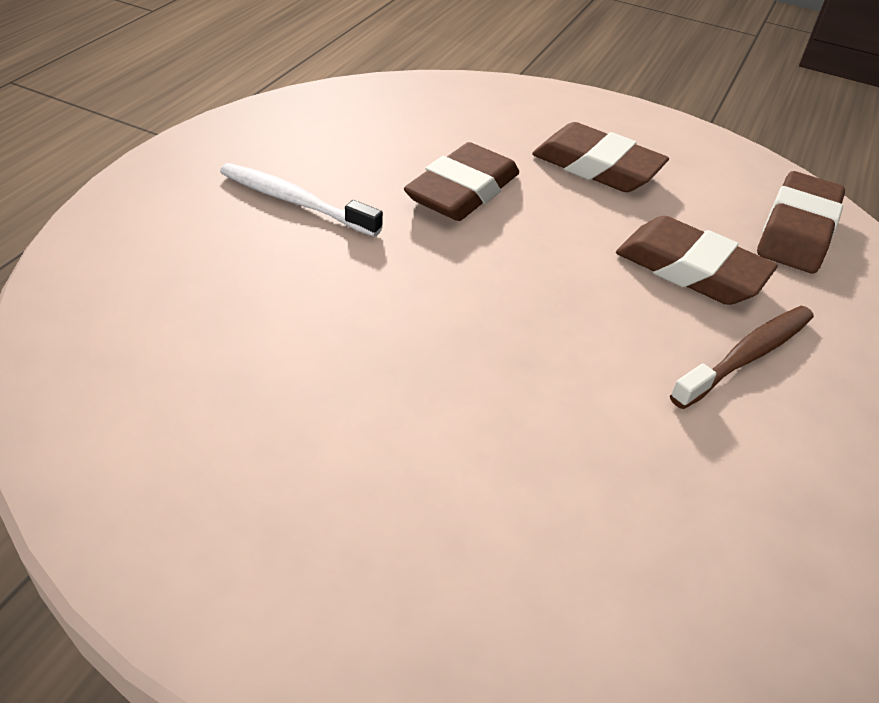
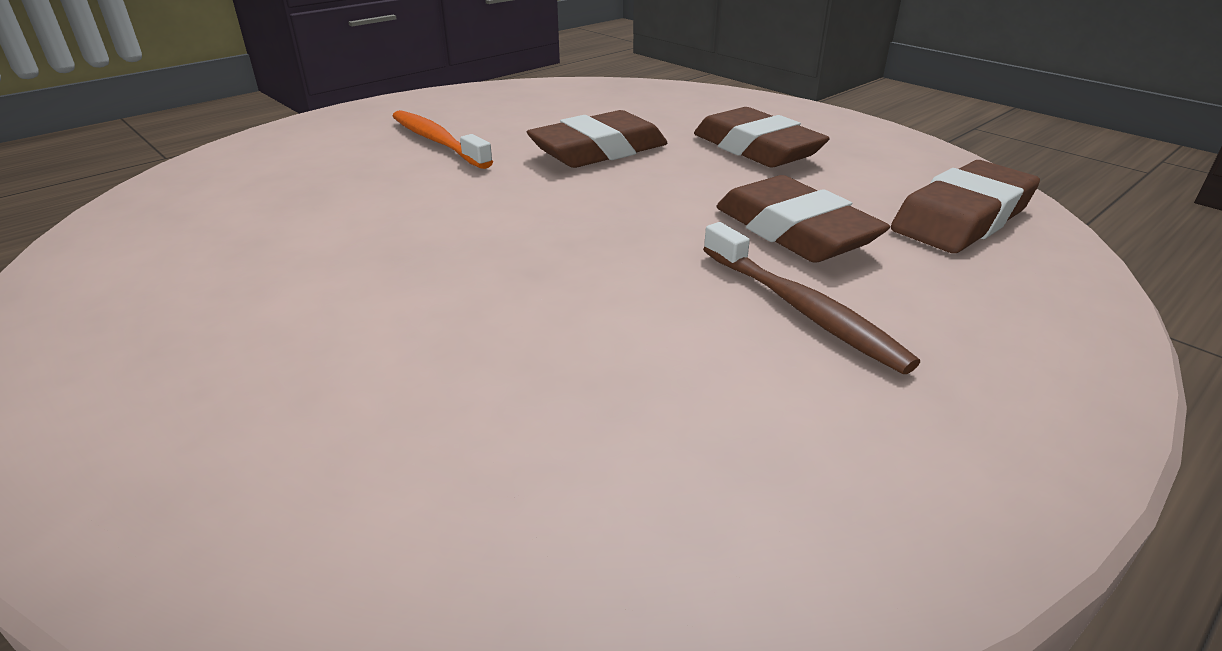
camera: 25 degrees right, 10 degrees down
(295, 201) = (438, 141): white toothbrush -> orange toothbrush
(746, 356) = (801, 309): brown toothbrush -> brown toothbrush turned 75 degrees clockwise

